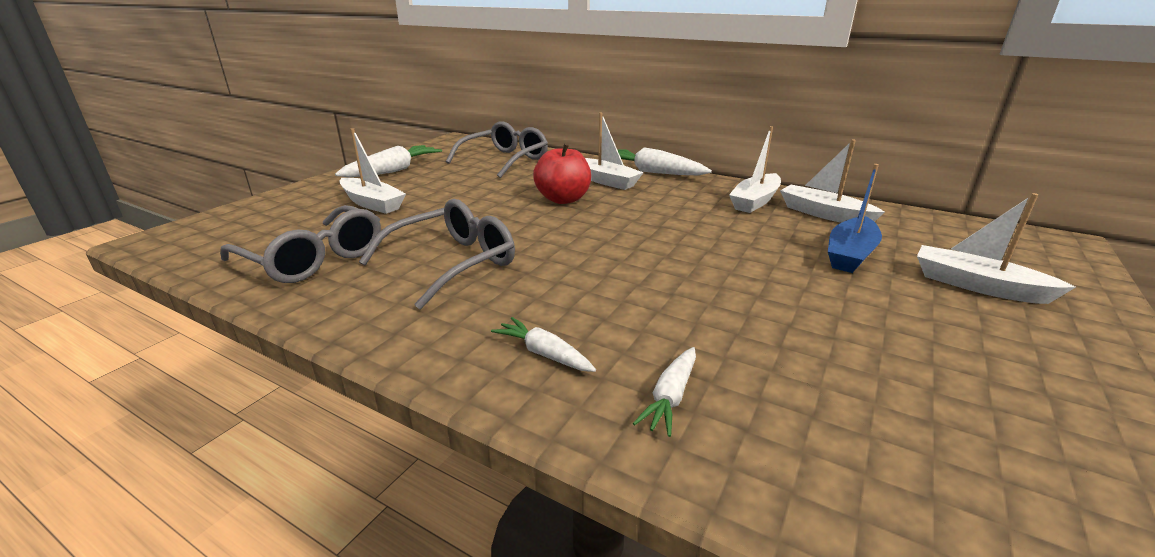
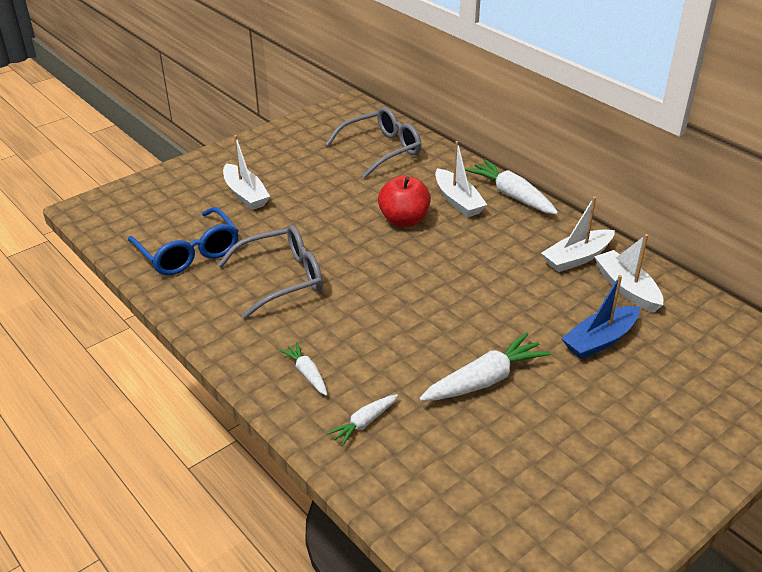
camera: 20 degrees right, 10 degrees up
(314, 259) = (189, 252): grey glasses -> blue glasses
(393, 171) = (275, 149): white carrot -> white carrot (484, 380)
(977, 286) = (671, 396): white boat -> none

